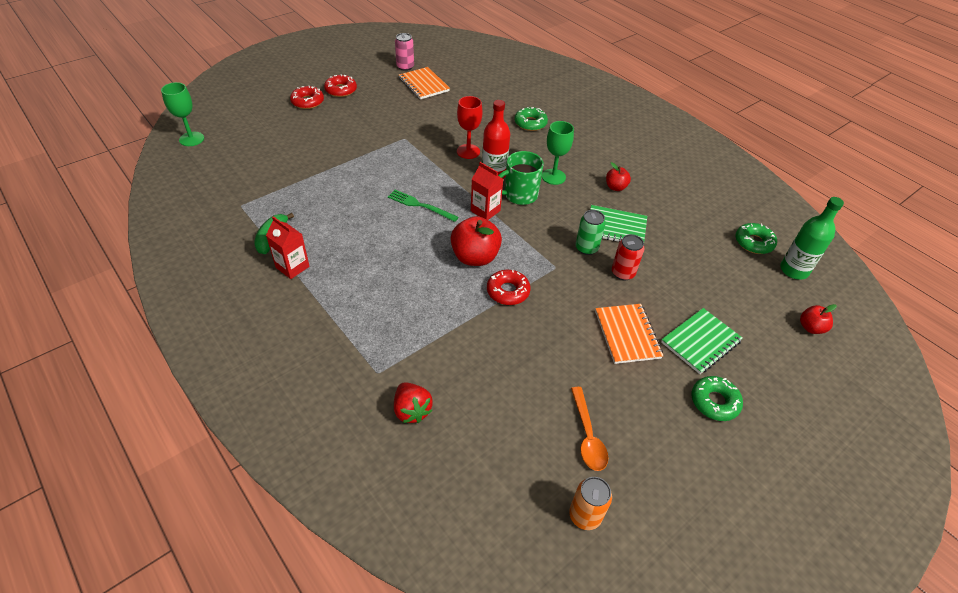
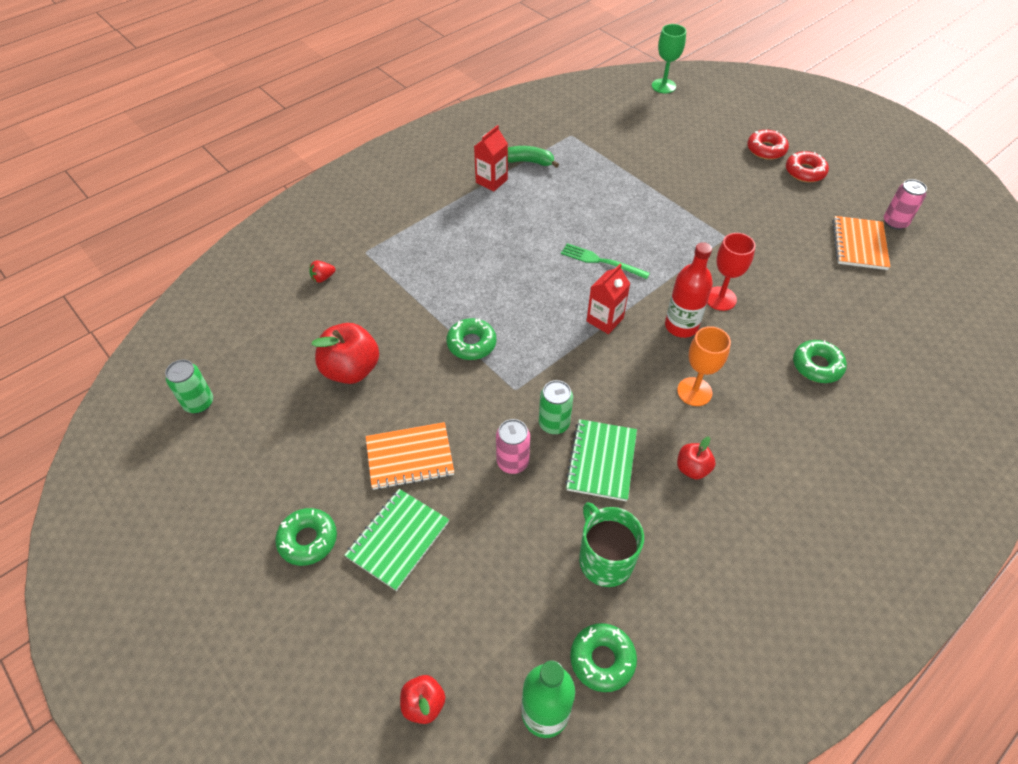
camera: 90 degrees right, 5 degrees up
(412, 410) = (323, 278): red strawberry -> red strawberry, size x0.62
(420, 205) = (601, 261): green fork -> green fork turned 90 degrees counterclockwise
(423, 85) = (859, 244): orange notebook -> orange notebook turned 45 degrees counterclockwise
(475, 257) = (522, 313): red apple -> red apple (351, 370)
(508, 291) = (471, 344): red donut -> green donut
(519, 195) = (644, 354): green mug -> green mug (605, 559)
(553, 177) = (694, 391): green goblet -> orange goblet
(585, 515) = (199, 403): orange can -> green can
(587, 436) = (280, 410): orange spoon -> none
(623, 273) = (512, 462): red can -> pink can
(700, 342) = (398, 540): green notebook -> green notebook turned 75 degrees clockwise

